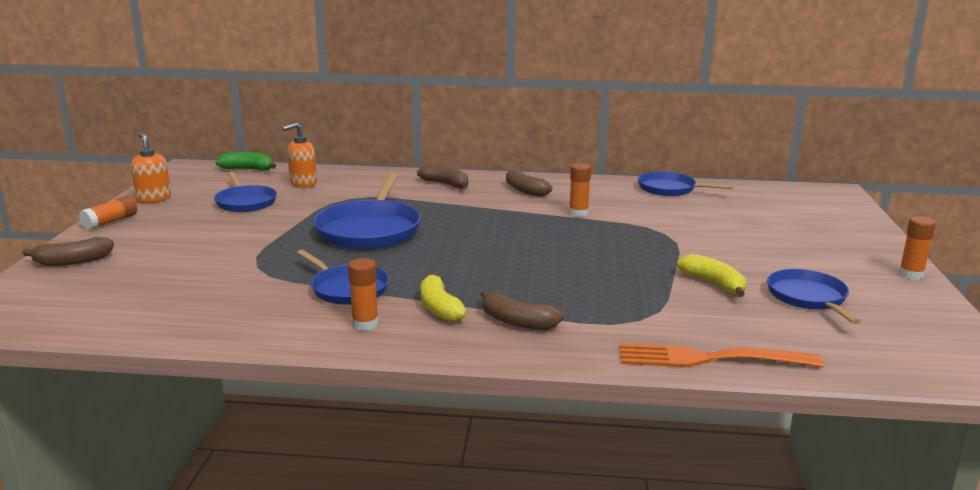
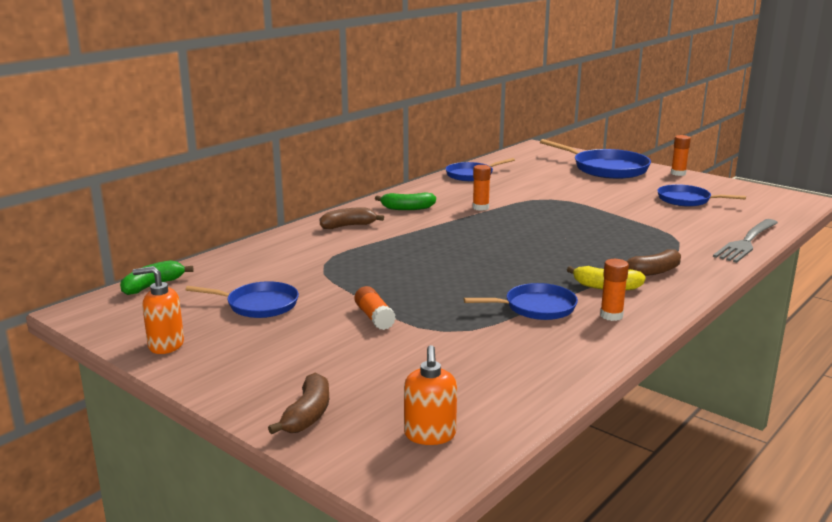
camera: 55 degrees left, 0 degrees up
(110, 222) = (206, 378): orange glue stick -> orange glue stick (374, 317)
(303, 184) = (248, 272): orange soap dispenser -> orange soap dispenser (430, 435)
(370, 230) = (417, 273): blue pan -> blue pan (607, 169)
(525, 190) = (407, 208): brown banana -> green banana
(711, 359) = (746, 242): orange fork -> grey fork
(713, 284) = (646, 212): yellow banana -> none

